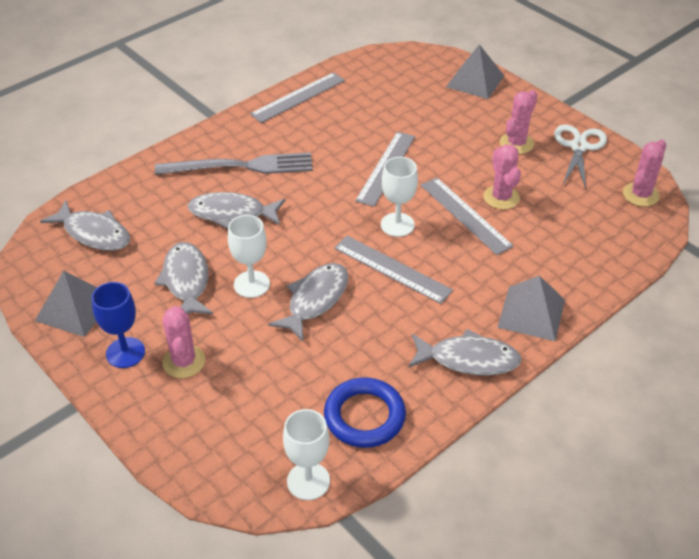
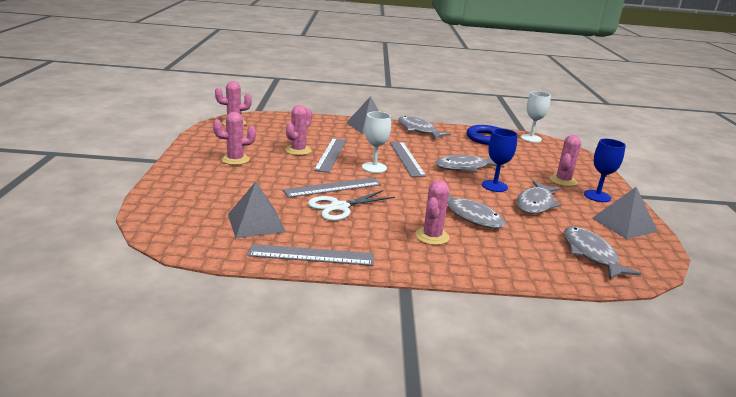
camera: 140 degrees left, 20 degrees down
(240, 166) = (432, 236): grey fork -> pink cactus
(251, 284) = (494, 186): white goblet -> blue goblet
(475, 81) = (170, 193): grey pyramid -> grey pyramid (256, 223)
(578, 147) = (210, 144): white scissors -> white scissors (339, 207)

